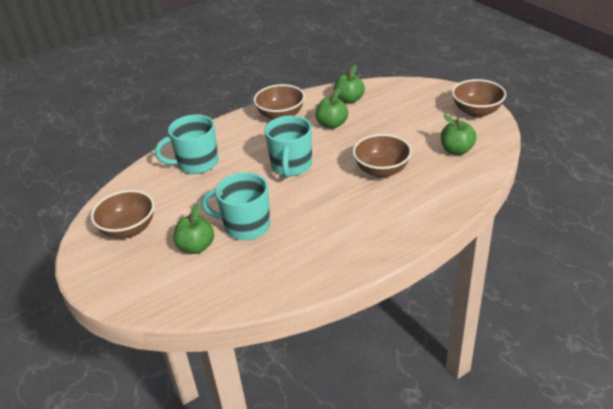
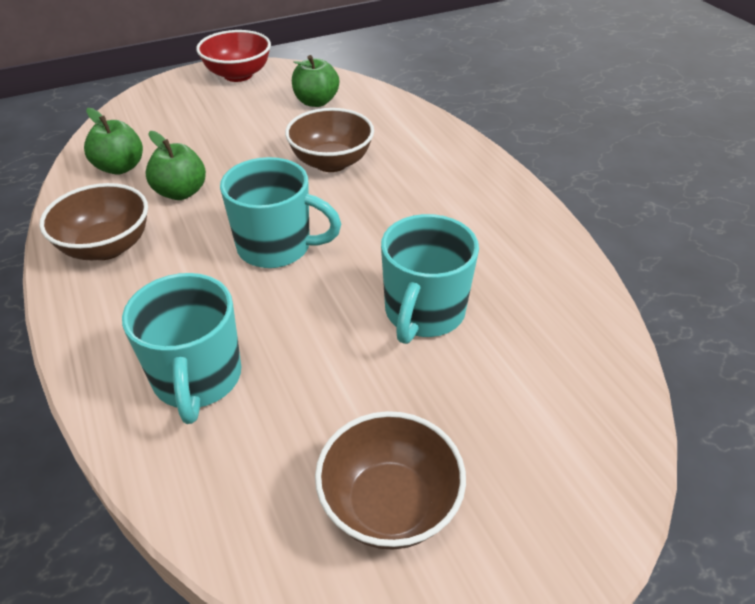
camera: 85 degrees left, 5 degrees up
(196, 247) = (467, 382): green apple -> none
(476, 111) = (238, 75): brown bowl -> red bowl

